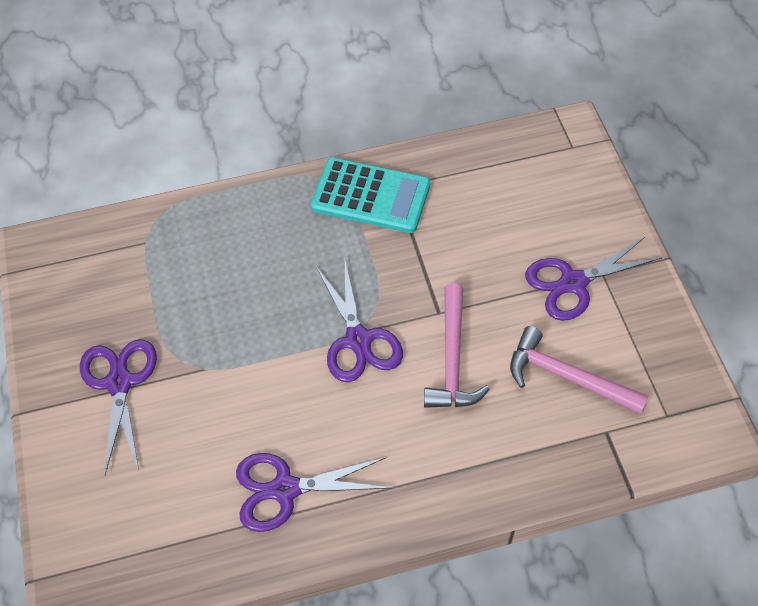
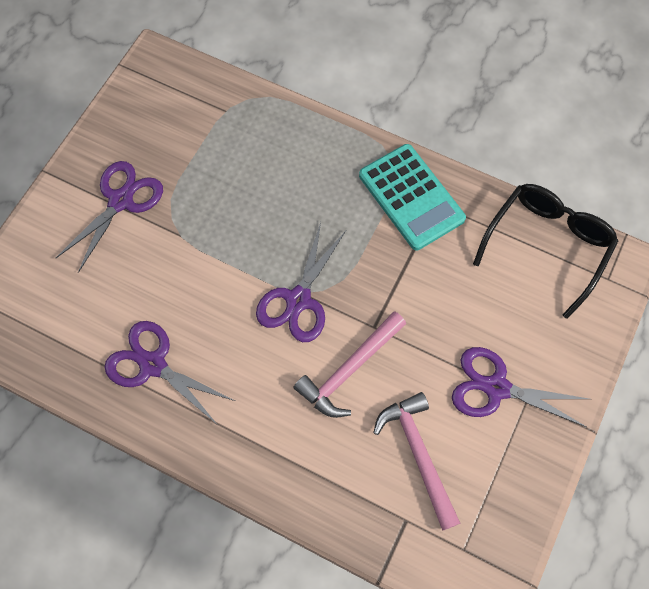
camera: 40 degrees right, 10 degrees up
(507, 156) = (546, 246): none -> black glasses

